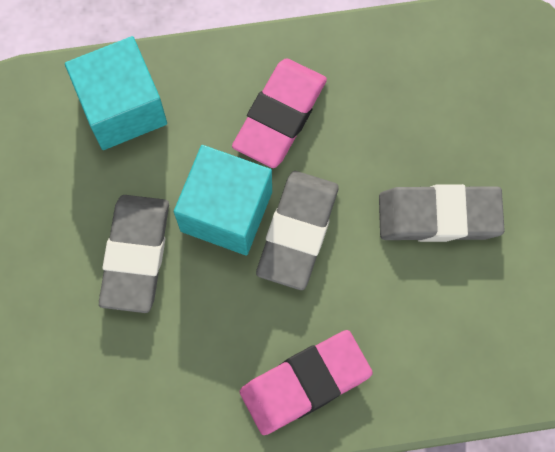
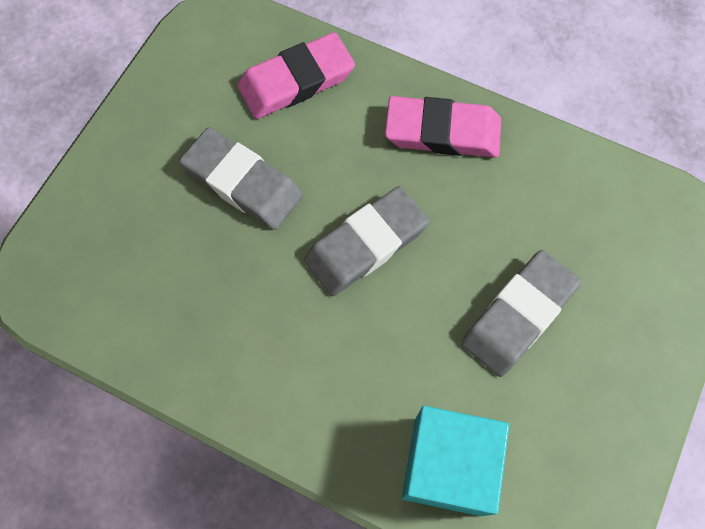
camera: 145 degrees left, 5 degrees down
(226, 211) = (414, 301): turquoise cube -> none
(280, 116) = (306, 355): pink eraser -> pink eraser (296, 81)

